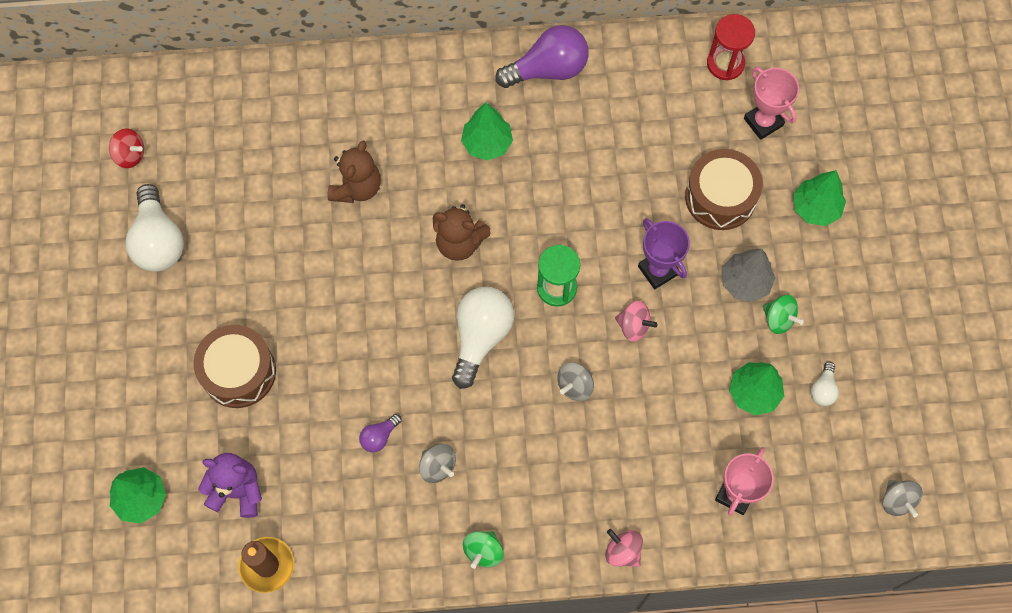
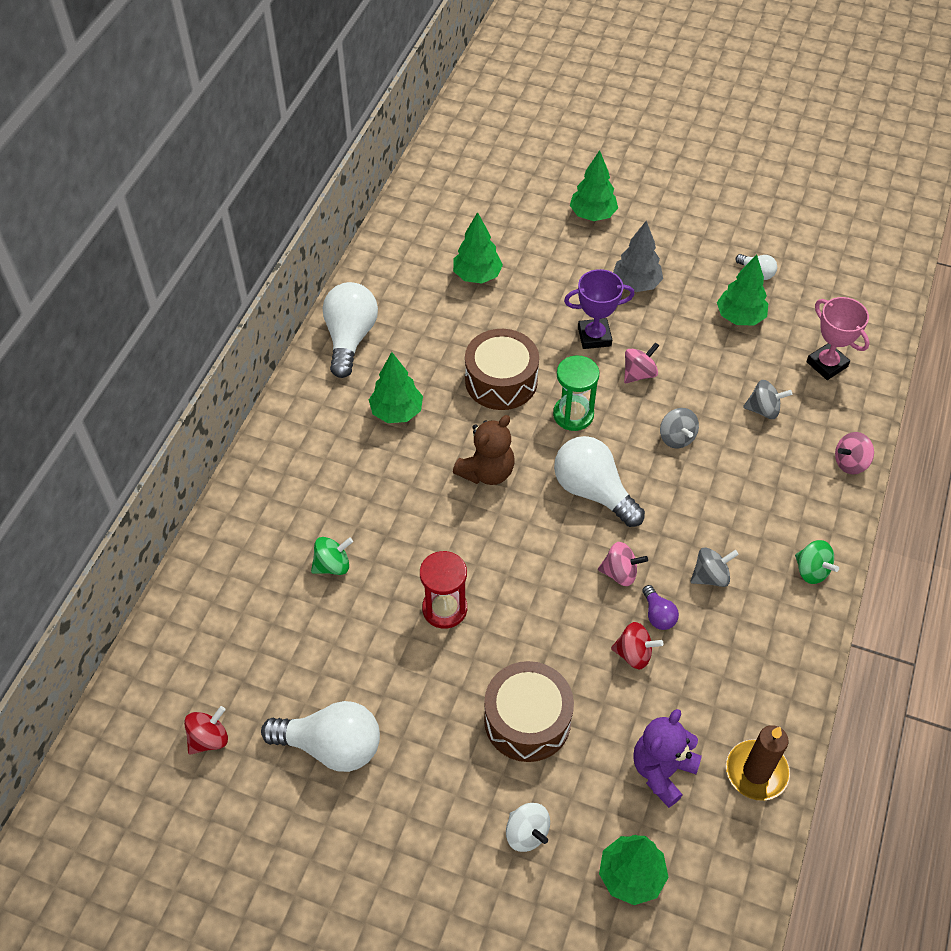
camera: 65 degrees left, 15 degrees down
(145, 409) = (526, 833): none -> white spinning top
(333, 431) = (634, 654): none -> red spinning top
(356, 187) = (379, 535): brown teddy bear -> none
(407, 390) = (620, 573): none -> pink spinning top
(548, 69) = (350, 338): purple light bulb -> white light bulb
(678, 139) = (477, 276): none -> green tree
(720, 197) = (548, 269): brown drum -> brown drum (501, 381)
(725, 63) = (425, 218): red hourglass -> red hourglass (444, 609)
(763, 122) = (495, 216): pink trophy -> none
(778, 319) = (680, 276): green spinning top -> green spinning top (332, 565)
(897, 501) = (872, 266): grey spinning top -> grey spinning top (763, 410)

